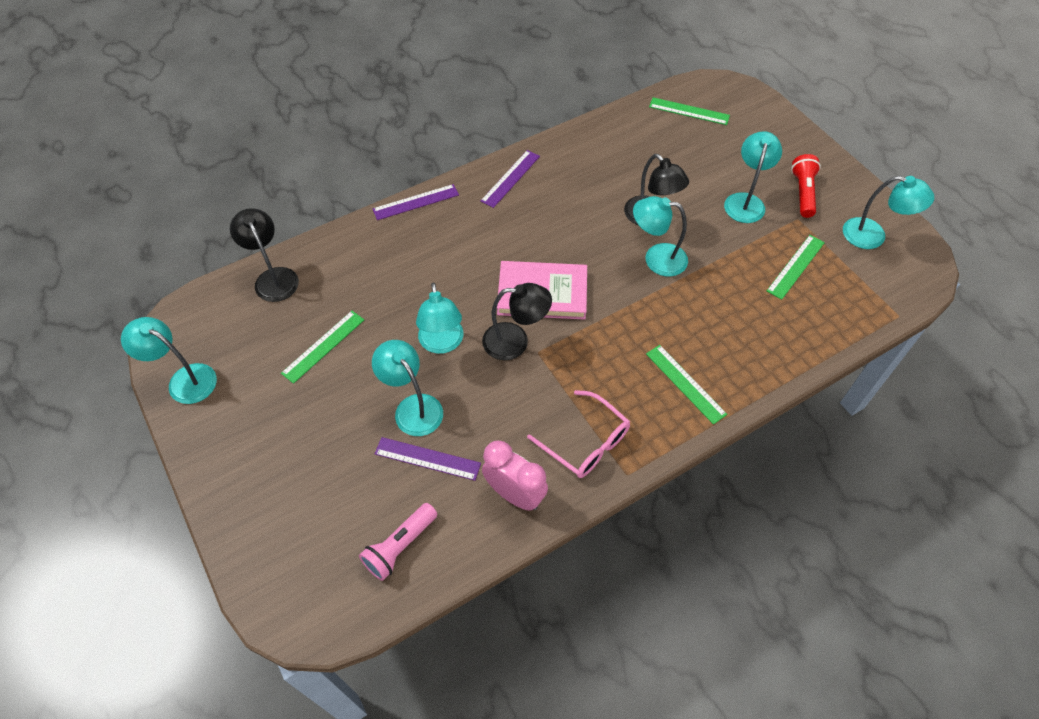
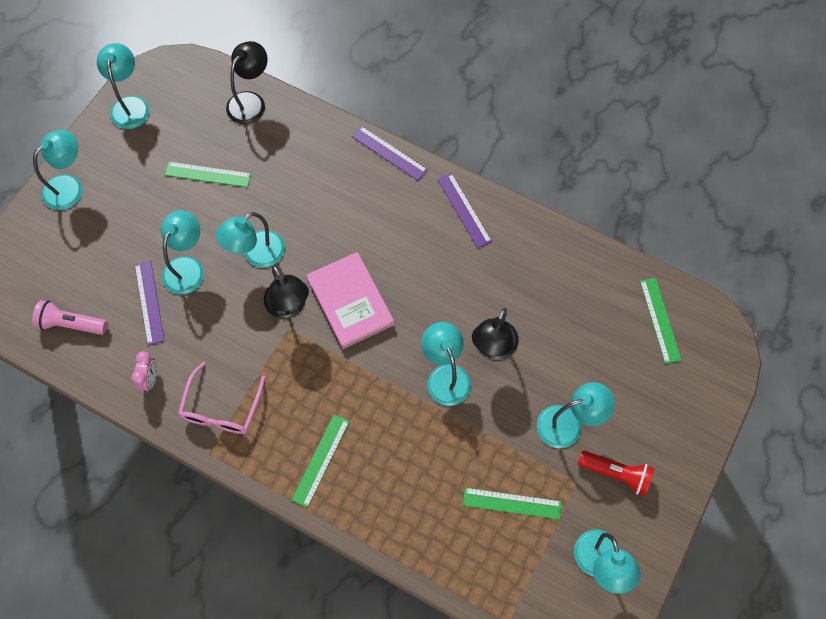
camera: 60 degrees right, 10 degrees up
(231, 478) = (70, 186): none -> turquoise lamp
(510, 178) = (464, 210): purple ruler -> purple ruler turned 60 degrees clockwise
(515, 494) = (150, 379): pink clock -> pink clock, size x0.61
(803, 192) = (616, 474): red flashlight -> red flashlight turned 45 degrees clockwise

